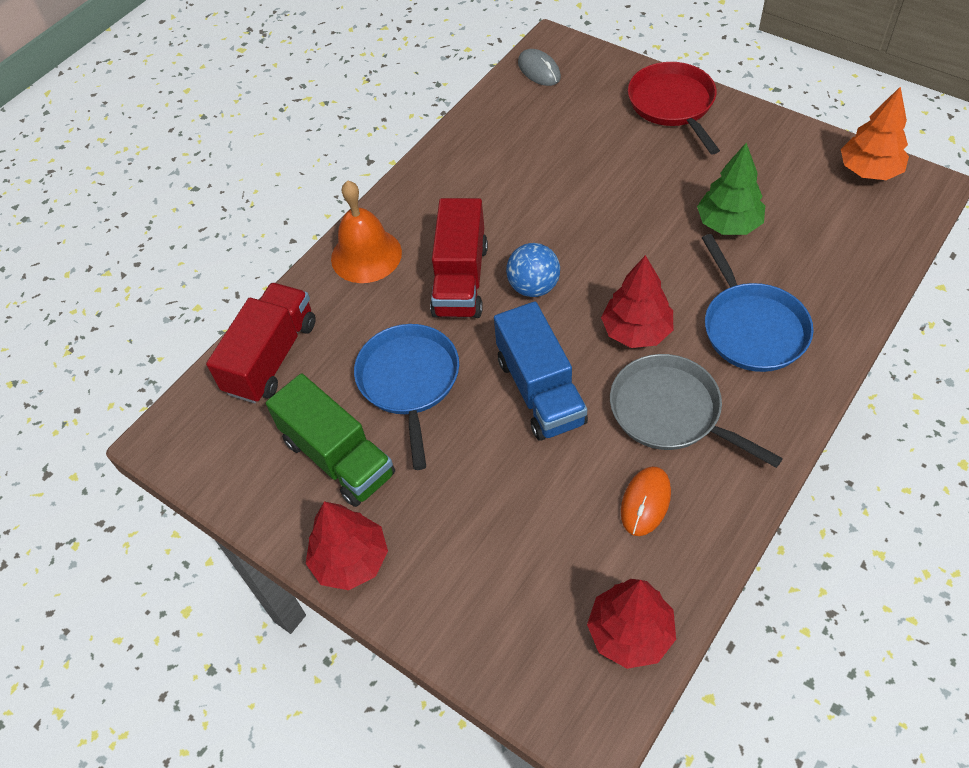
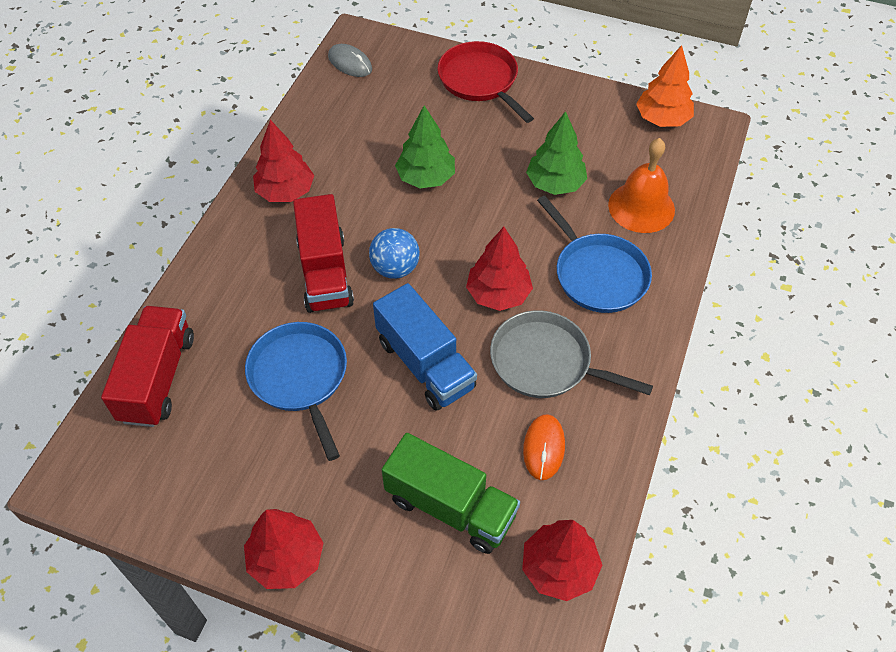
camera: 20 degrees left, 0 degrees up
(338, 457) = (249, 463): green truck -> green truck (450, 507)
(366, 255) = (227, 263): orange bell -> orange bell (641, 207)
(441, 192) = (286, 192): none -> red tree
(589, 198) = (426, 178): none -> green tree

